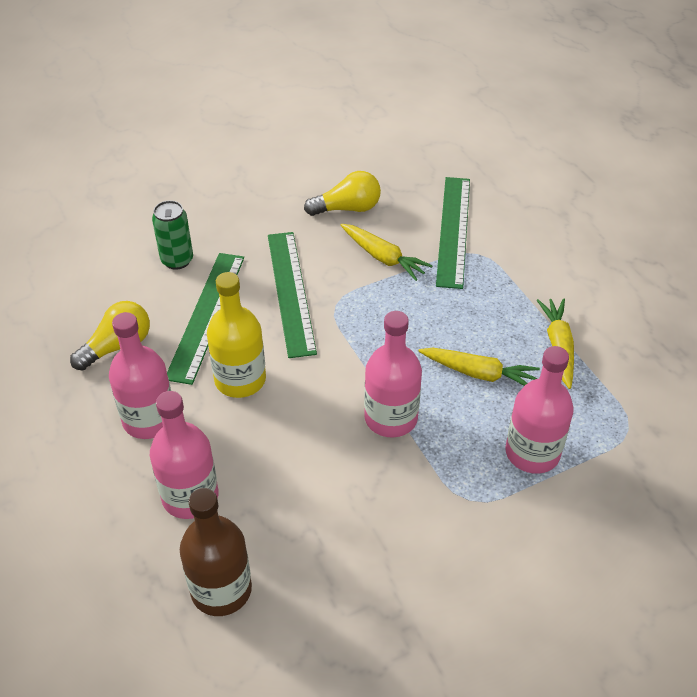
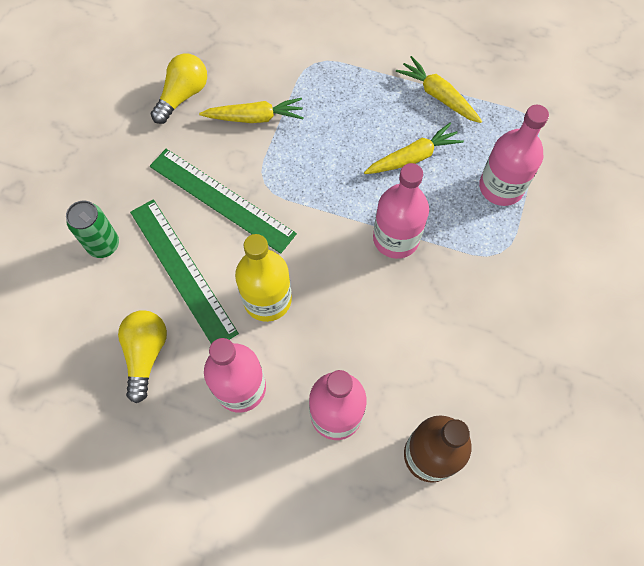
camera: 45 degrees left, 20 degrees up
(453, 230) = (278, 56): green ruler -> none

